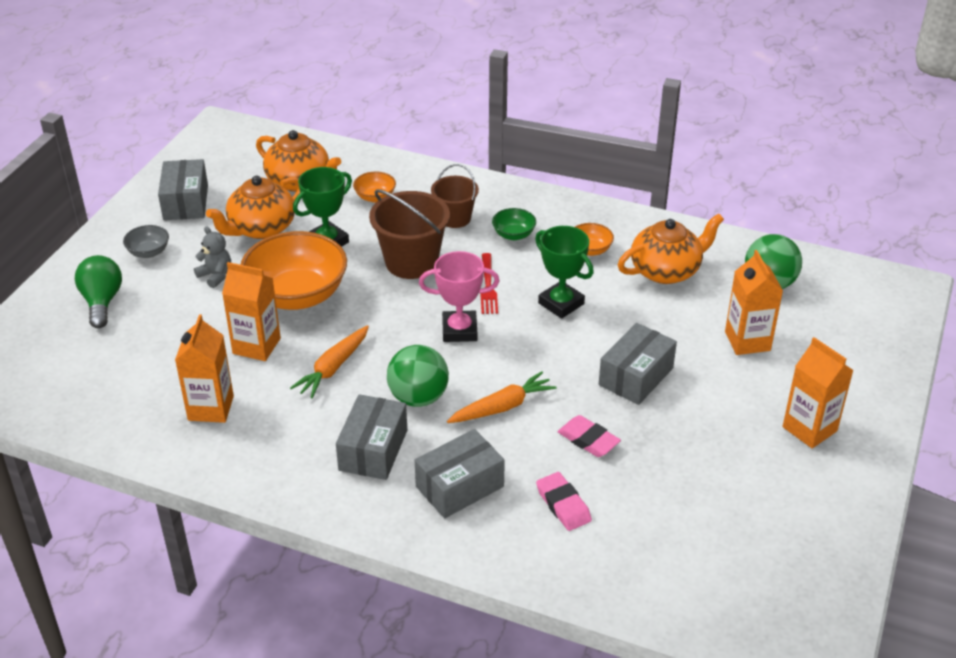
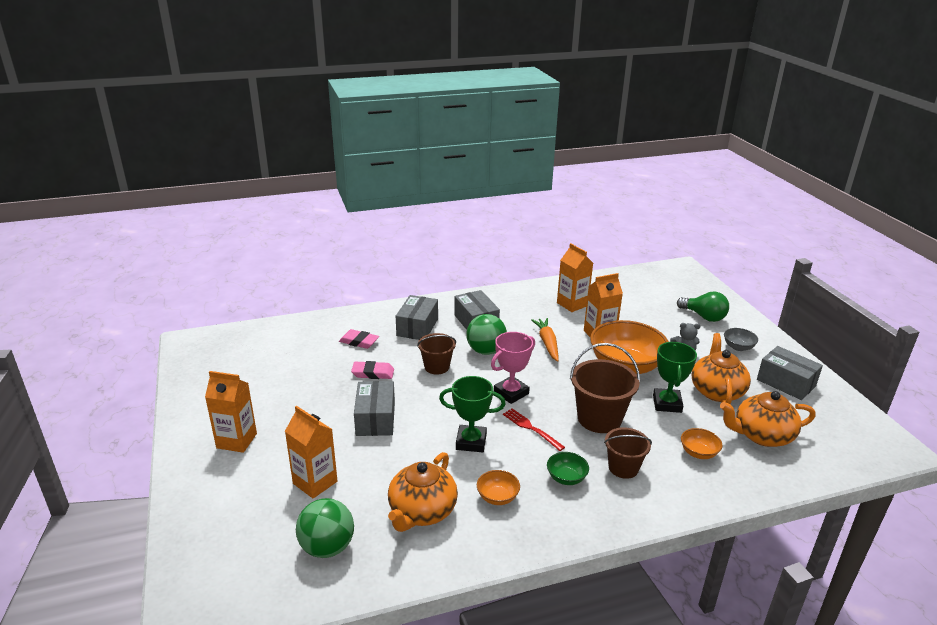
camera: 140 degrees right, 10 degrees down
(502, 407) = (437, 367): orange carrot -> brown bucket

